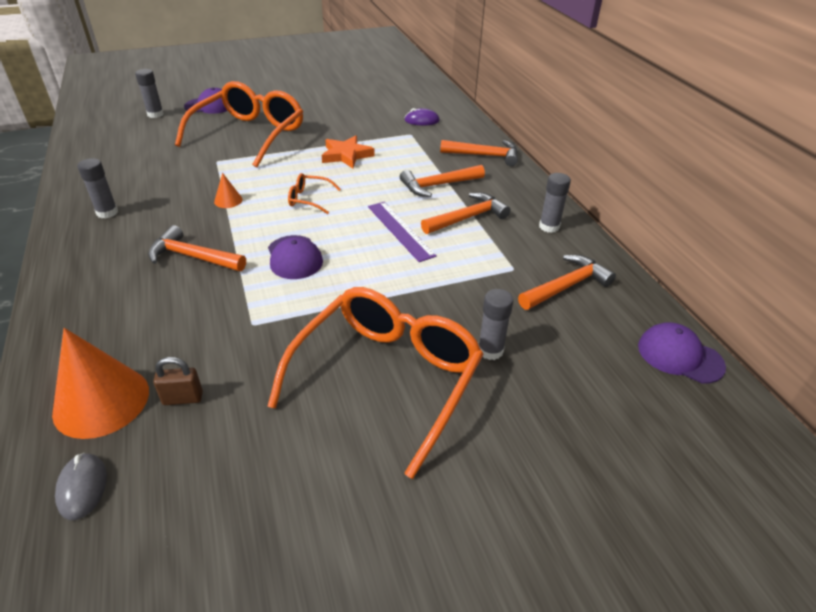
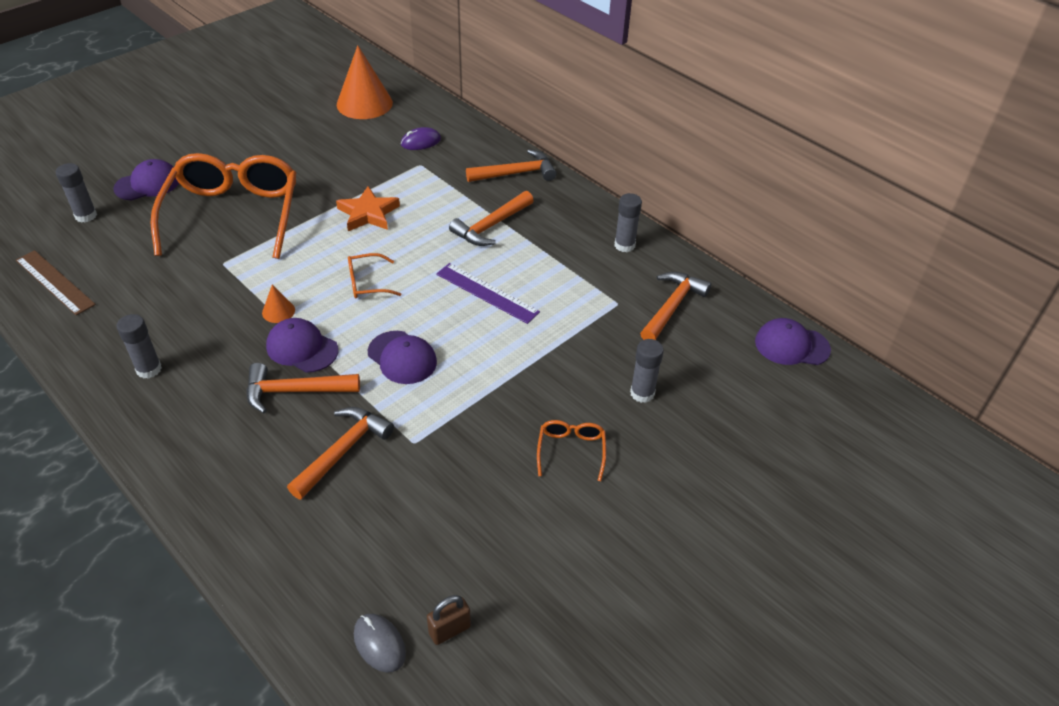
camera: 25 degrees left, 5 degrees up
(100, 146) = (55, 282): none -> brown ruler
(101, 401) = (329, 567): orange cone -> orange cone (364, 103)
(183, 398) = (404, 536): brown padlock -> brown padlock (449, 630)
(224, 229) = (302, 348): none -> purple cap
(386, 378) = (571, 451): orange glasses -> orange glasses, size x0.41
(467, 218) = (543, 258): orange hammer -> orange hammer (343, 451)

